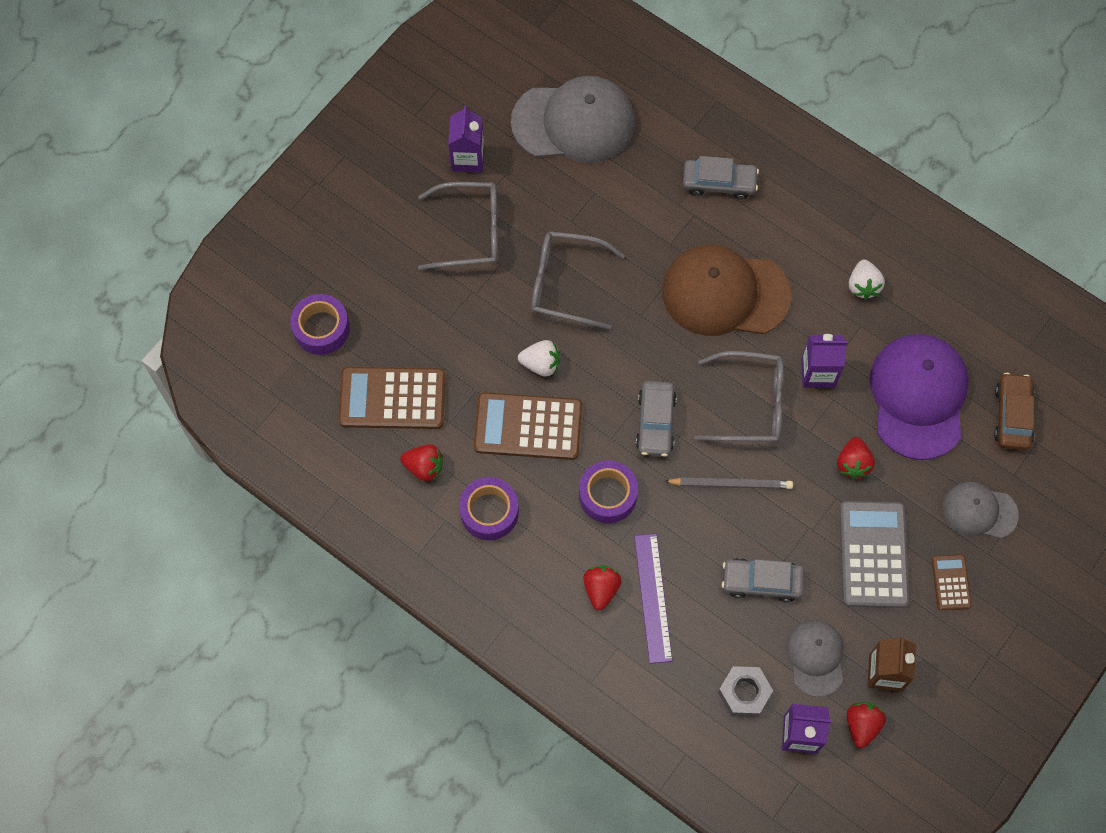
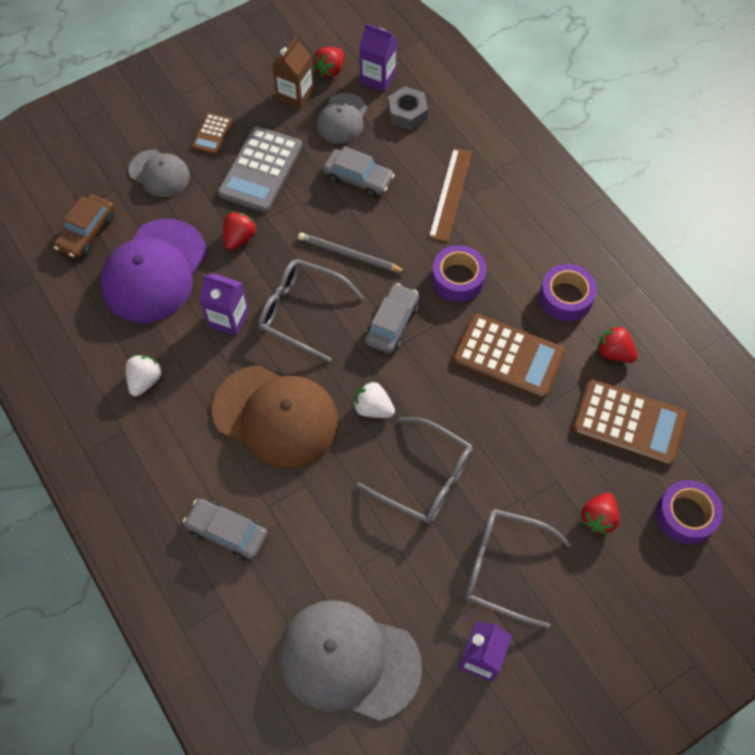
camera: 160 degrees left, 5 degrees down
(541, 364) = (477, 408): white strawberry -> white strawberry (373, 408)
(601, 589) = (490, 212): red strawberry -> red strawberry (598, 518)
(653, 597) = (450, 194): purple ruler -> brown ruler

